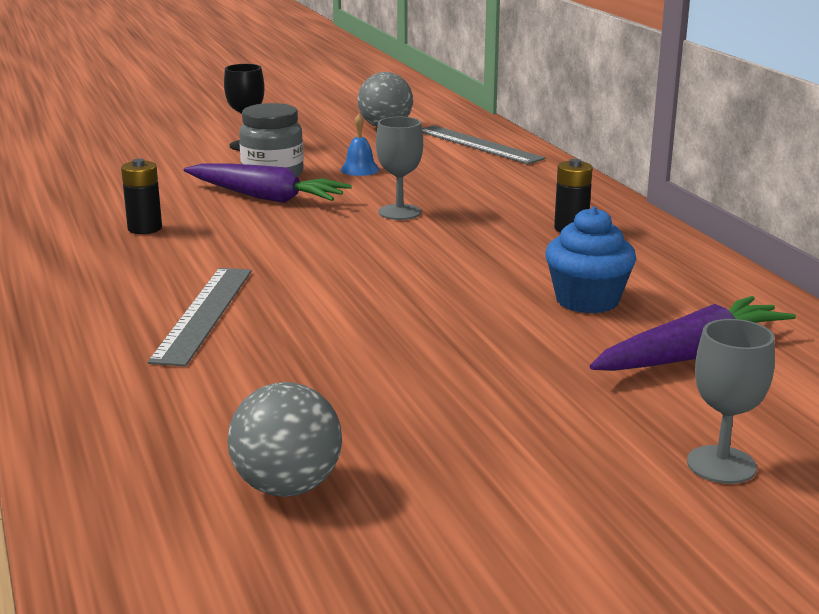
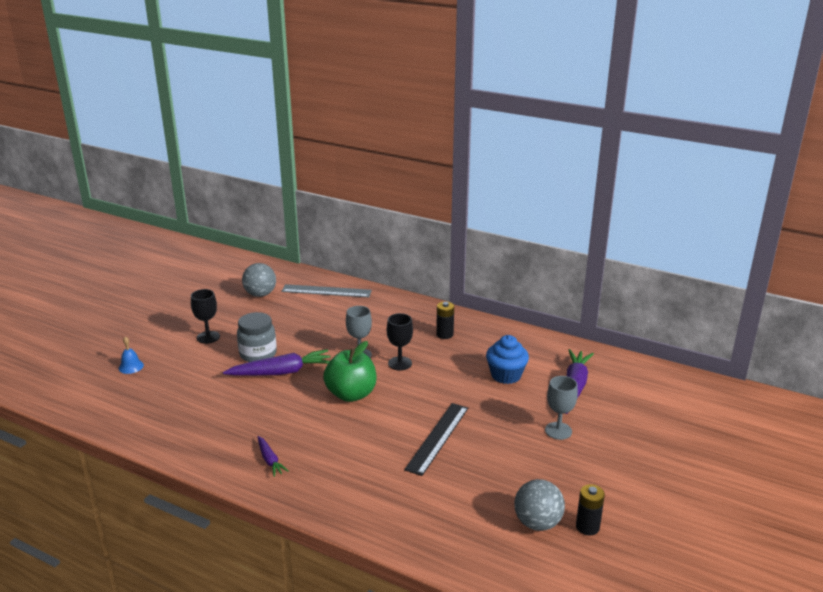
camera: 40 degrees left, 5 degrees up
(84, 267) = (270, 460): none -> purple carrot
(145, 228) = (256, 421): black battery -> black battery (587, 527)
(203, 314) = (373, 459): grey ruler -> none
(309, 244) = (351, 394): none -> green apple
(337, 327) = (438, 438): none -> black ruler
(360, 169) = (296, 332): blue bell -> blue bell (131, 366)
(440, 236) = (400, 363): none -> black goblet
(721, 465) = (643, 434): grey goblet -> grey goblet (558, 431)

